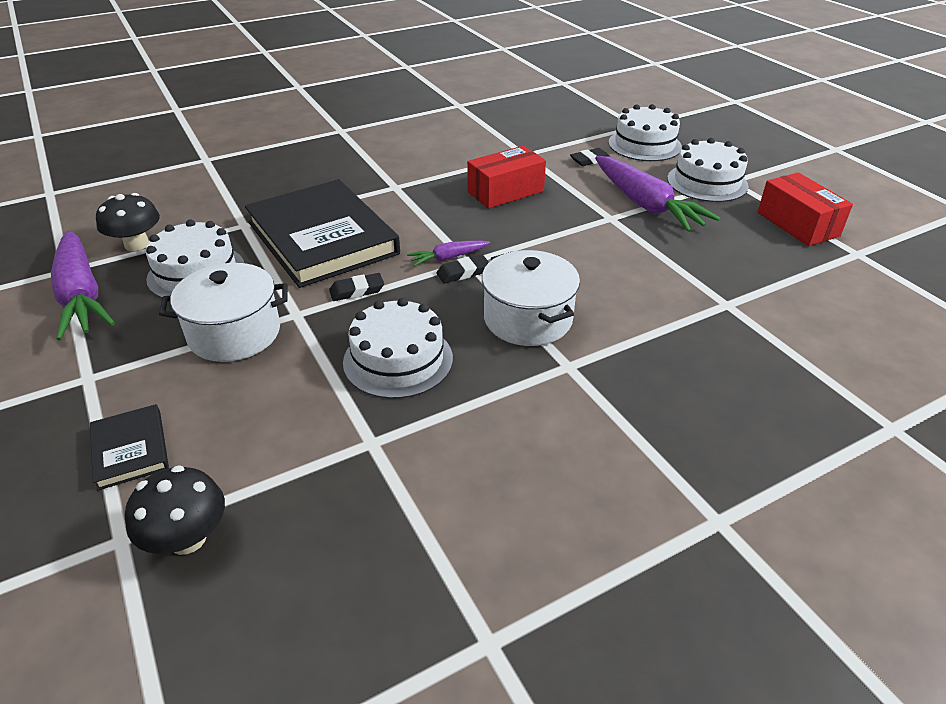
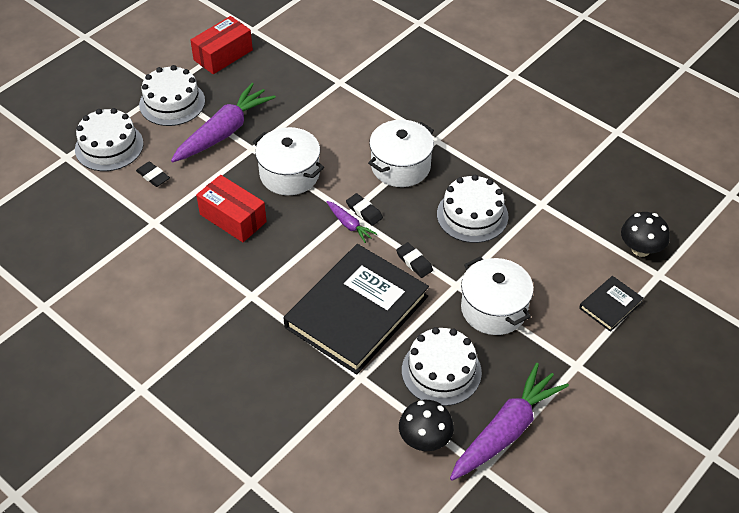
camera: 110 degrees left, 10 degrees up
(555, 234) = (289, 174): none -> white pot

